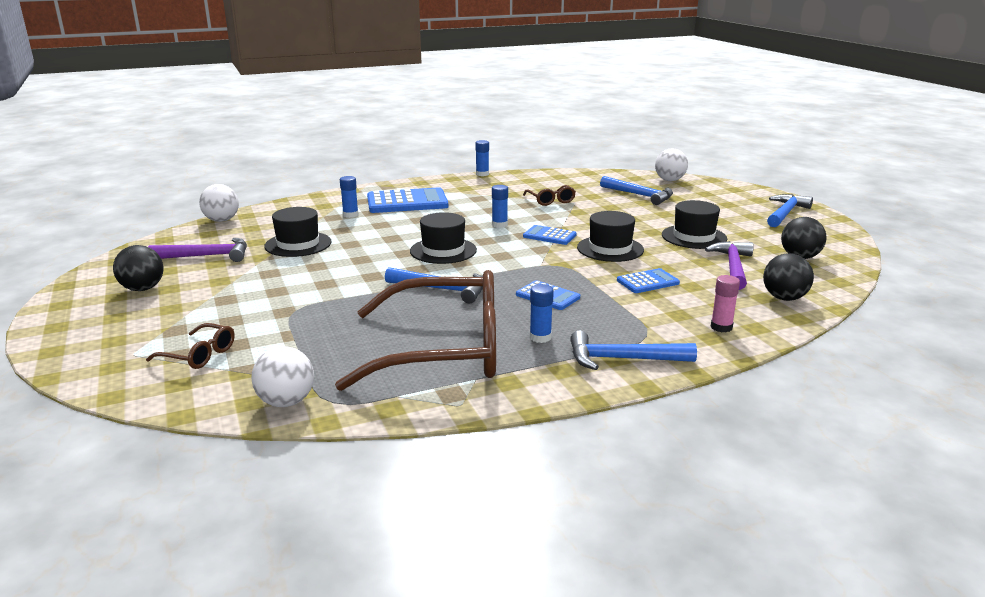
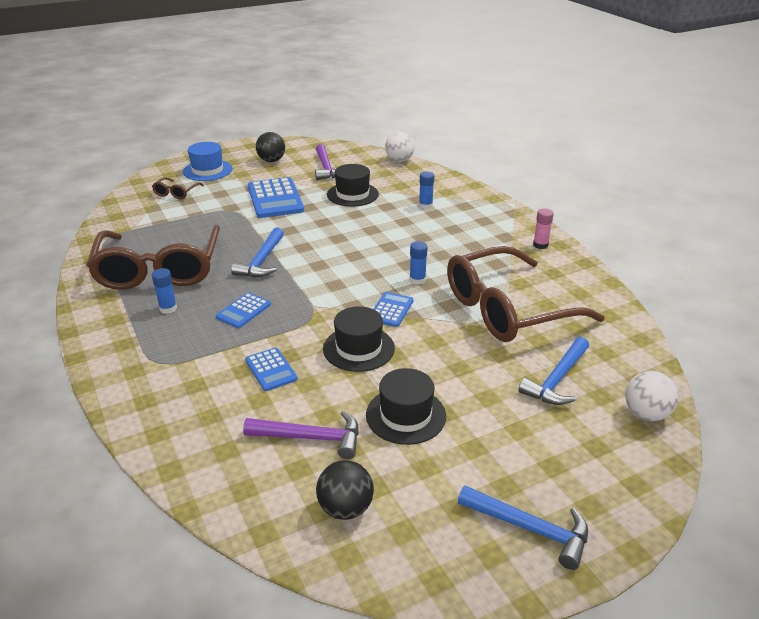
camera: 85 degrees right, 10 degrees up
(131, 334) = (207, 170): none -> blue hat
(286, 402) = (112, 226): white ball -> none
(407, 202) = (469, 227): blue calculator -> blue calculator (275, 199)
(443, 251) = (345, 255): black hat -> none
(482, 174) = (586, 261): blue glue stick -> none
(551, 200) = (507, 309): brown glasses -> brown glasses, size x2.48
(623, 359) = (121, 348): blue hammer -> none
(721, 327) = (162, 409): pink glue stick -> pink glue stick (540, 245)
(784, 298) = (221, 468): black ball -> none

